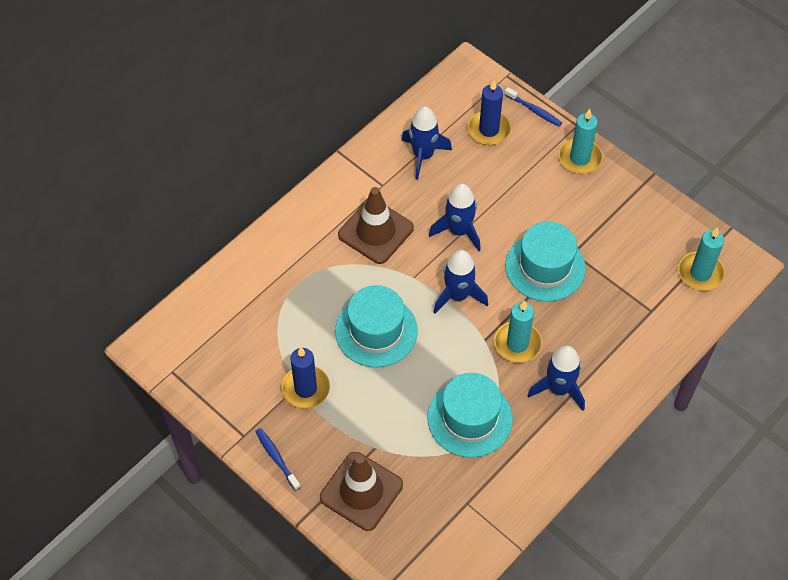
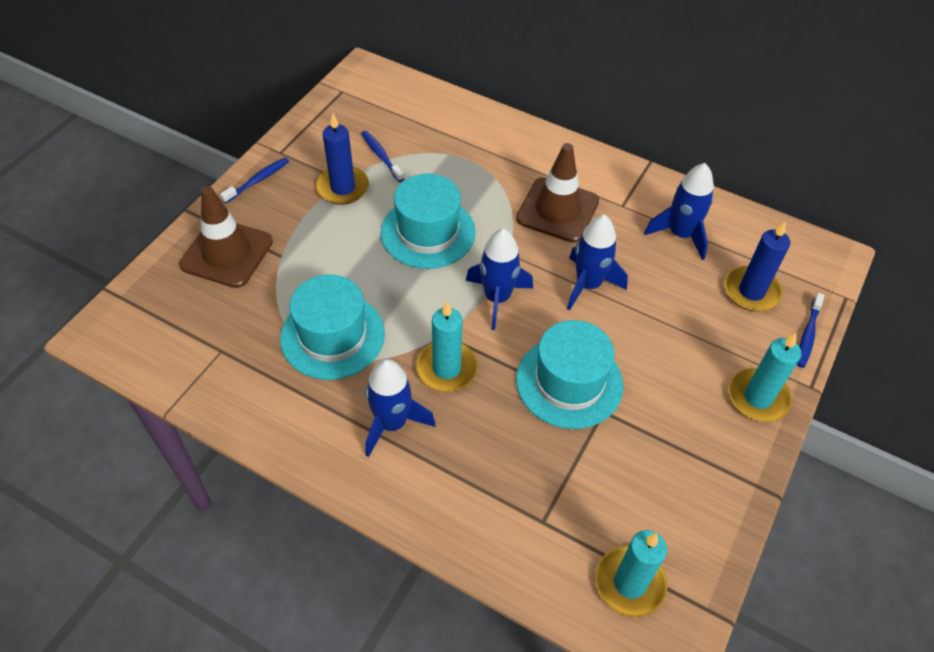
camera: 75 degrees right, 5 degrees down
(273, 351) = (381, 156): none -> blue toothbrush

